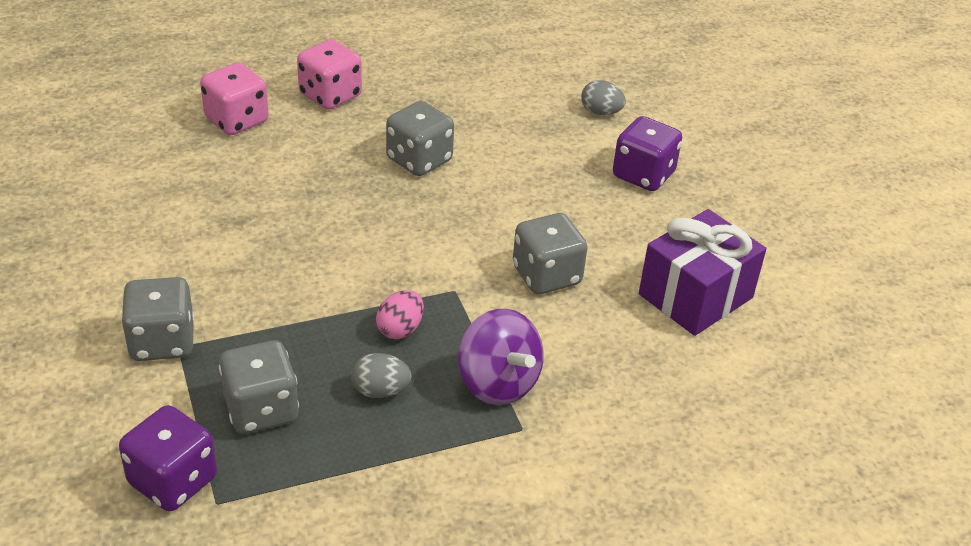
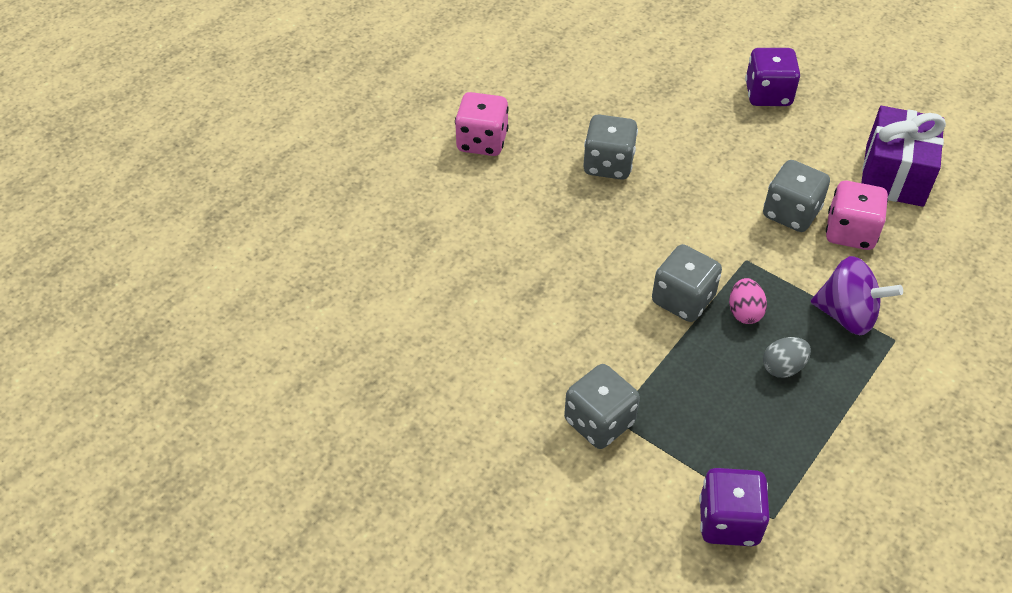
camera: 30 degrees left, 10 degrees up
(237, 120) = (436, 202): pink dice -> pink dice (850, 232)
(261, 410) = (724, 431): grey dice -> grey dice (683, 299)
(601, 112) = (687, 55): grey egg -> none

